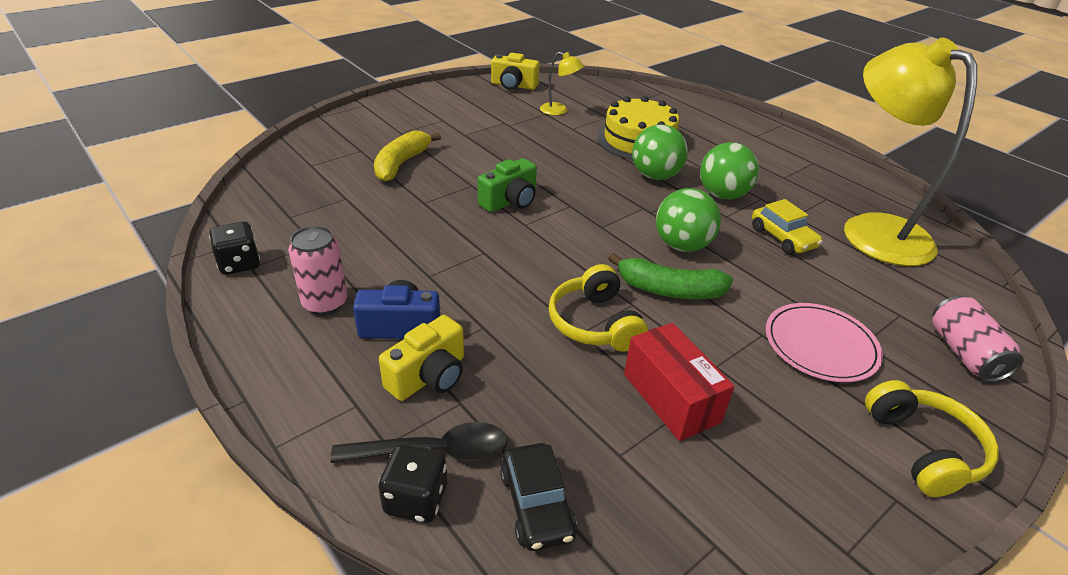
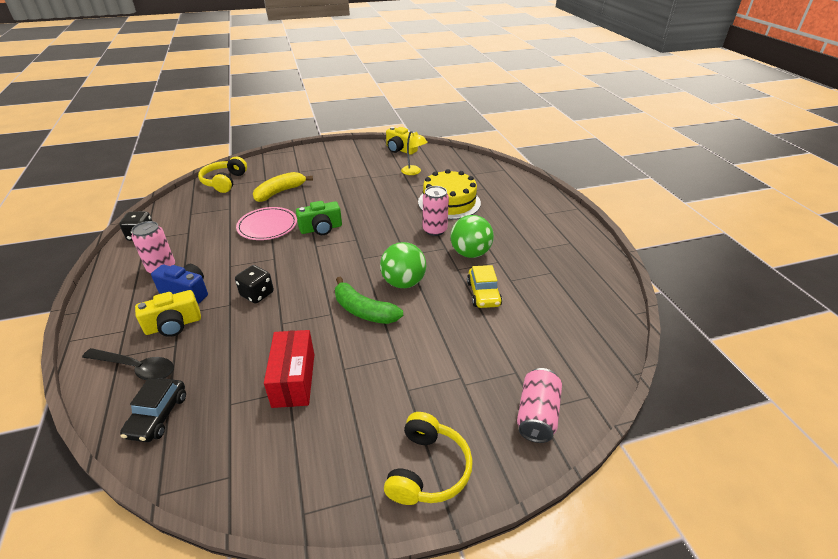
camera: 25 degrees right, 0 degrees up
(416, 499) = (104, 391): black dice -> black dice (257, 294)
(595, 323) = (295, 319): yellow headphones -> yellow headphones (224, 182)
(655, 176) = (435, 230): green ball -> pink can
(820, 345) = (430, 376): pink plate -> pink plate (267, 226)
(872, 230) = (563, 304): yellow lamp -> none

